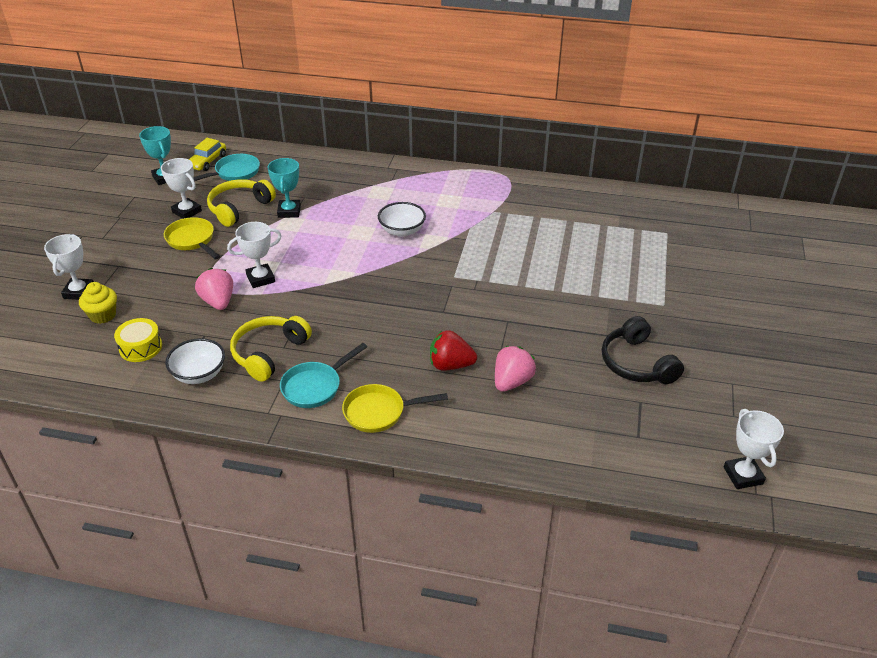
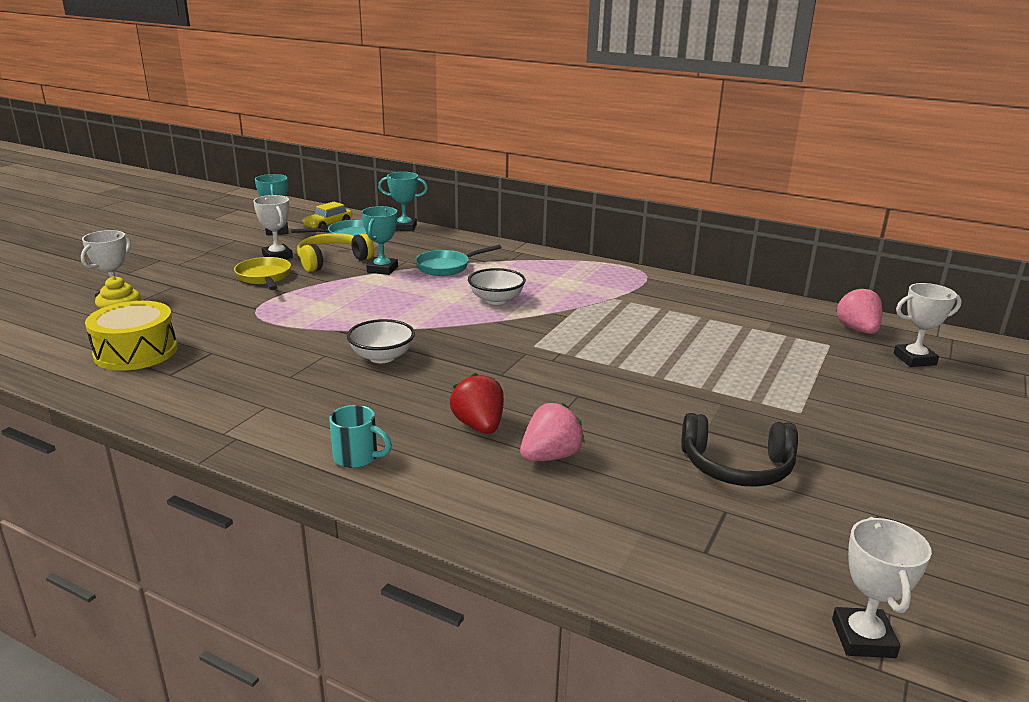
camera: 15 degrees right, 15 degrees down
(140, 347) = (136, 352): yellow drum -> yellow drum, size x1.56
(199, 374) = (176, 384): white bowl -> white bowl (382, 357)
(218, 302) = (250, 328): pink strawberry -> pink strawberry (857, 330)
(260, 278) = (311, 316): white trophy -> white trophy (914, 359)
(269, 353) = (269, 379): yellow headphones -> none
(279, 153) = (404, 227): none -> turquoise trophy
(315, 387) = (298, 418): turquoise pan -> turquoise pan (447, 267)
(379, 412) = (357, 457): yellow pan -> turquoise mug
(450, 365) = (479, 426): red strawberry -> red strawberry turned 45 degrees clockwise
(636, 363) = (737, 467): black headphones -> black headphones turned 75 degrees counterclockwise

